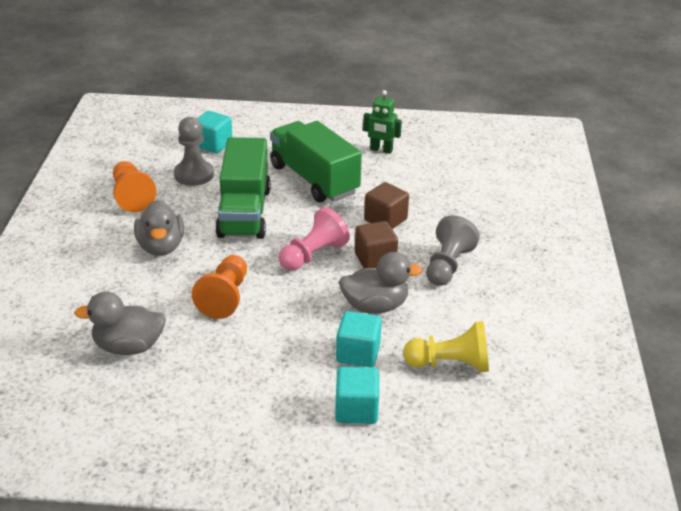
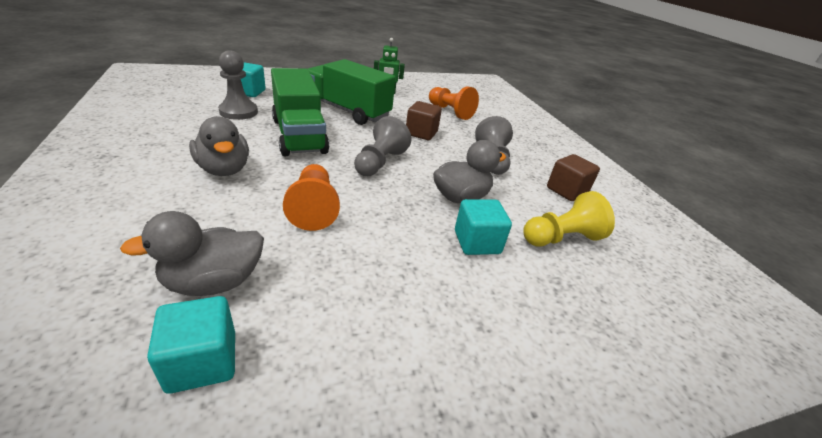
camera: 25 degrees left, 0 degrees up
(132, 196) = (179, 130): orange pawn -> orange pawn (450, 111)
(313, 255) = (379, 162): pink pawn -> grey pawn
(356, 410) = (519, 304): turquoise cube -> turquoise cube (202, 361)
(375, 259) = (433, 161): brown cube -> brown cube (566, 191)

